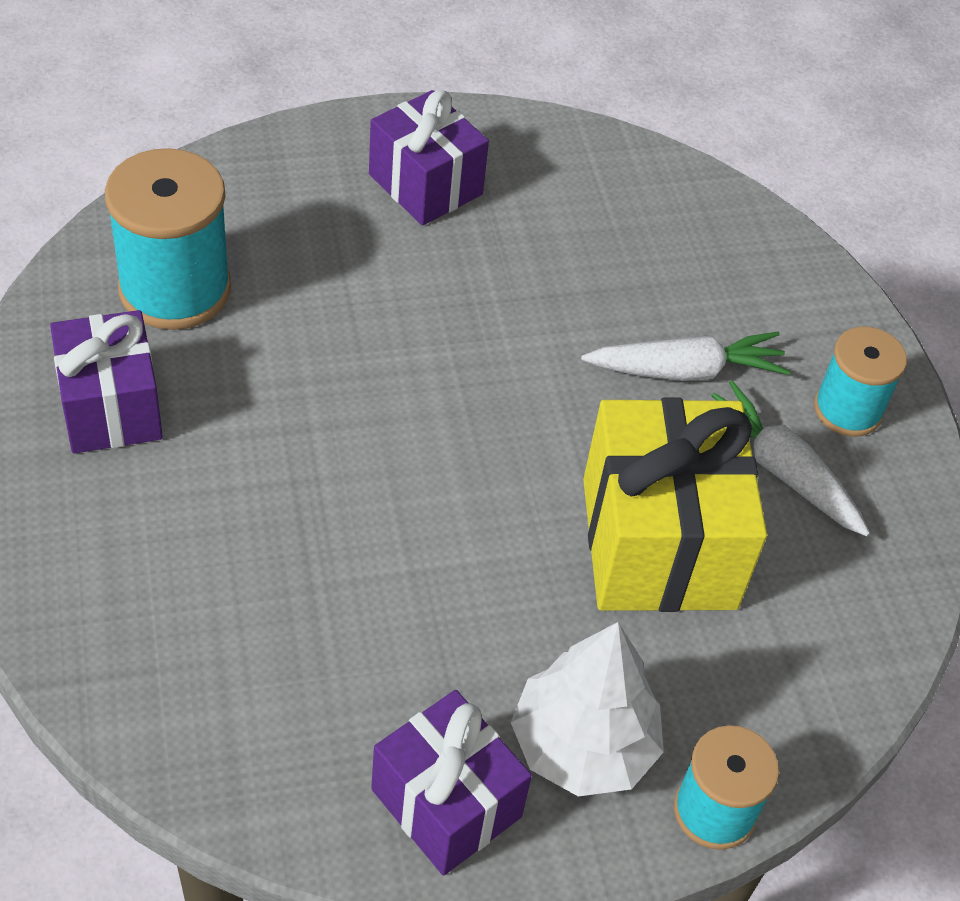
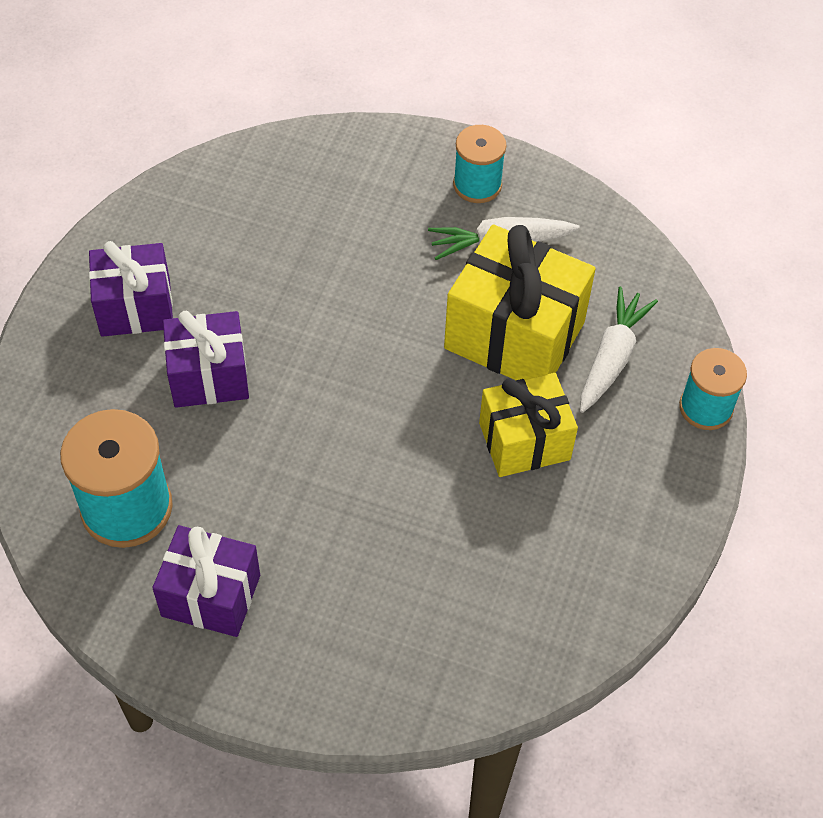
camera: 55 degrees left, 5 degrees up
(446, 803) = (630, 540): purple gift -> purple gift (209, 376)
(512, 620) = (524, 441): none -> yellow gift
(582, 746) = (630, 450): white tree -> none
(685, 371) = (395, 249): white carrot -> white carrot (612, 357)

